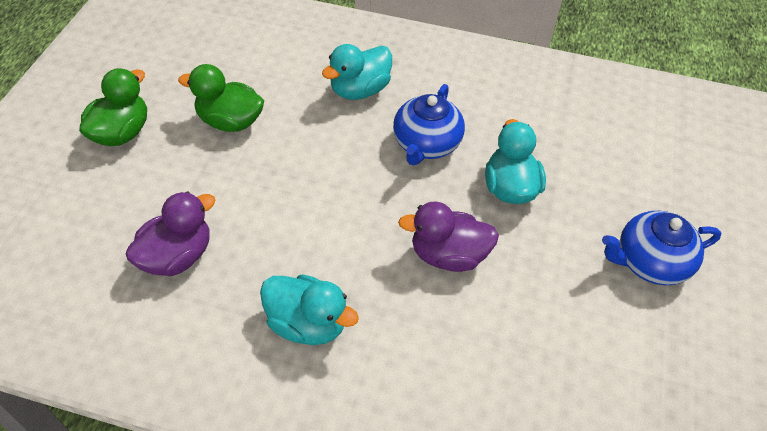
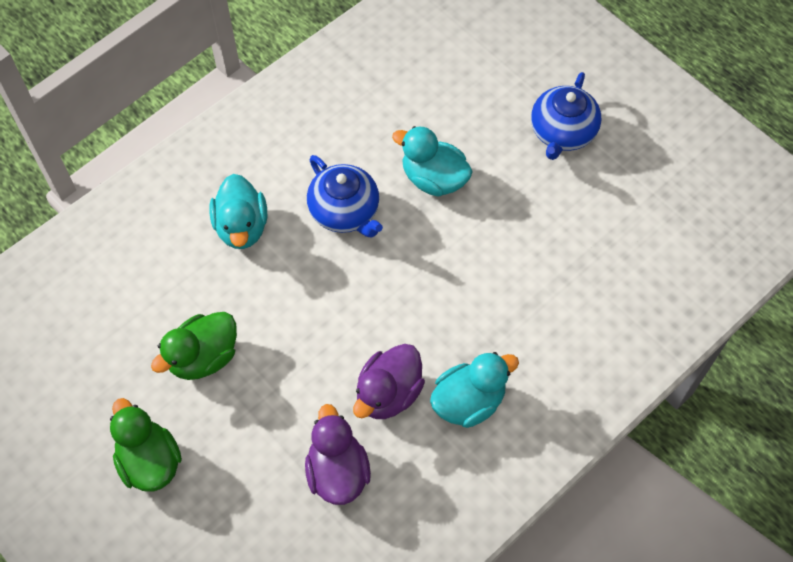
camera: 55 degrees left, 10 degrees up
(448, 255) = (469, 264): purple duck -> purple duck (388, 394)

